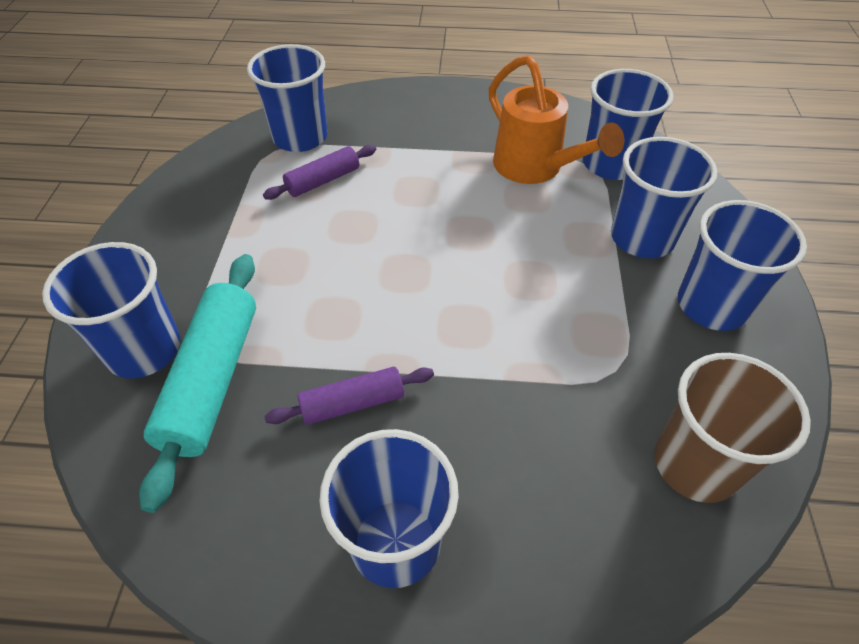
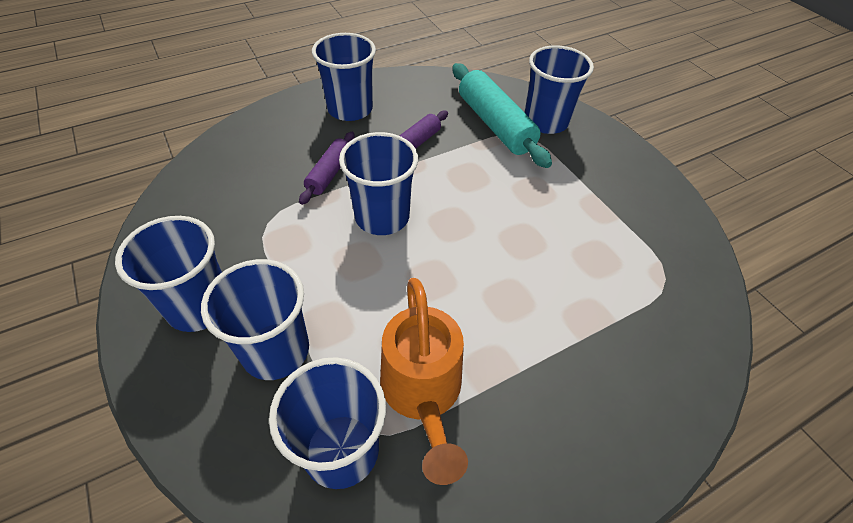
camera: 145 degrees right, 0 degrees up
(300, 137) = (666, 306): blue cup -> blue cup (382, 217)
(323, 180) = (590, 269): purple rolling pin -> purple rolling pin (329, 173)
(534, 168) = (422, 392): orange watering can -> orange watering can turned 120 degrees counterclockwise
(695, 464) = (205, 192): brown cup -> none

